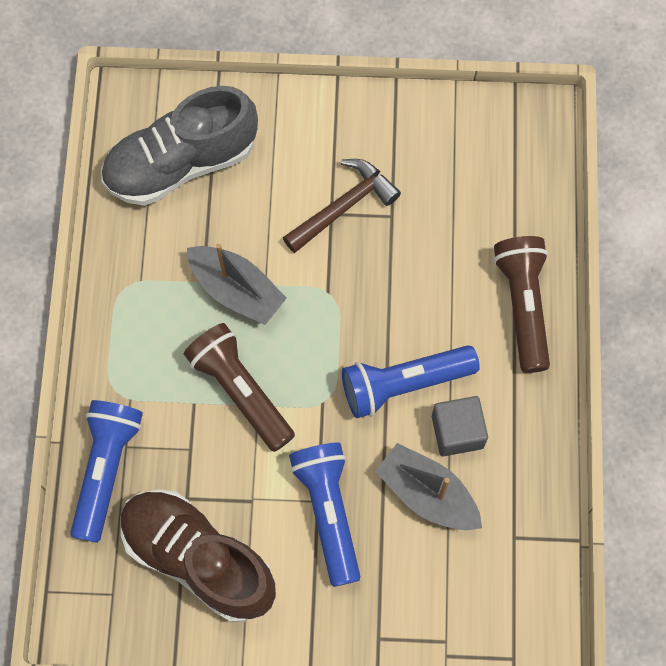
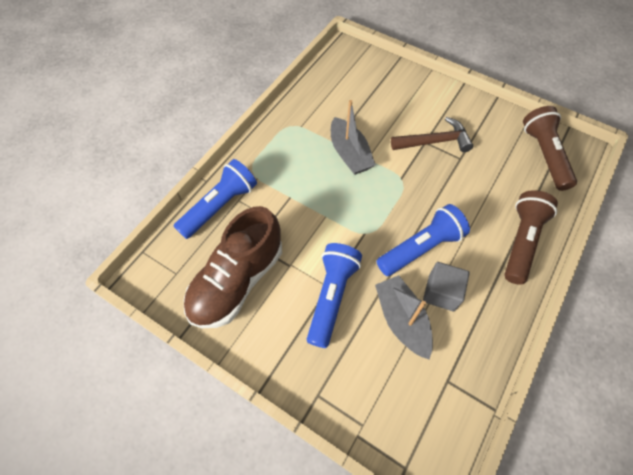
camera: 30 degrees right, 10 degrees down
(181, 163) = (356, 85): grey shoe -> none
(198, 559) = (237, 281): brown shoe -> brown shoe turned 120 degrees counterclockwise
(241, 391) = (320, 204): brown flashlight -> brown flashlight (544, 155)
(404, 384) = (421, 248): blue flashlight -> blue flashlight turned 135 degrees clockwise

